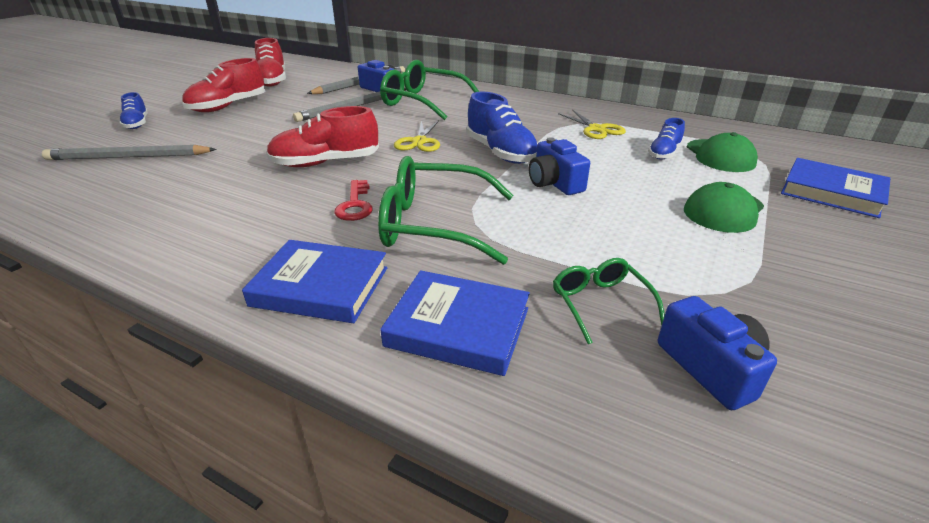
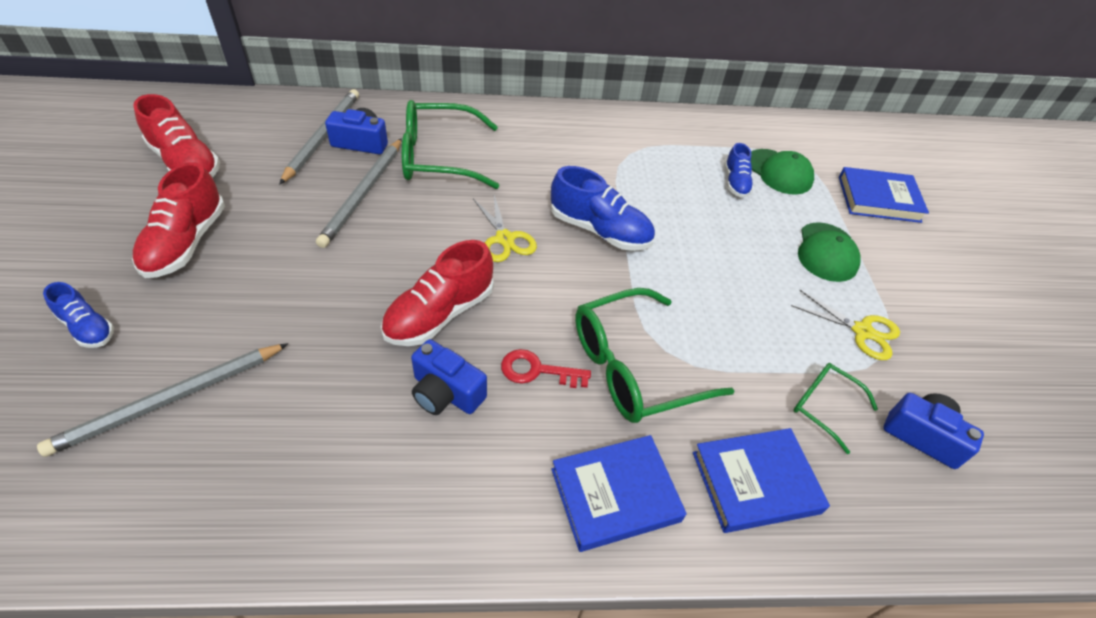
camera: 35 degrees left, 15 degrees up
(355, 205) = (537, 370): red key -> red key turned 135 degrees clockwise
(554, 183) = (683, 263): blue camera -> blue camera (446, 392)
(596, 129) = (654, 159): yellow scissors -> yellow scissors (862, 331)

